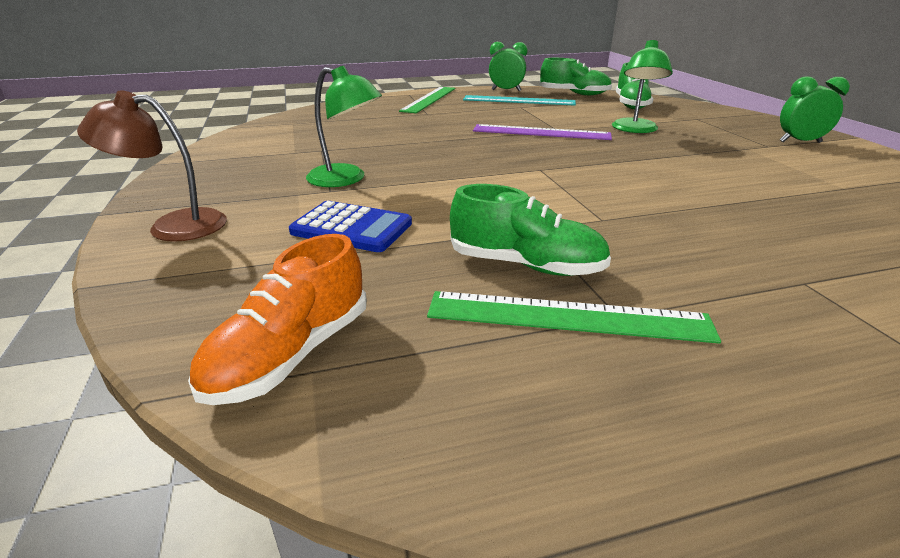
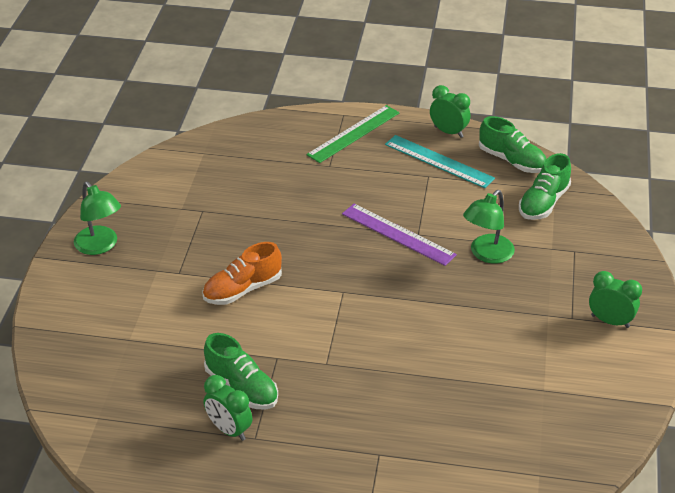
camera: 25 degrees right, 10 degrees up
(173, 226) = (72, 284): brown lamp -> none
(291, 354) = (93, 406): orange shoe -> orange shoe (242, 289)
(346, 179) = (197, 261): green lamp -> green lamp (100, 246)
(351, 228) = (169, 320): blue calculator -> none
(567, 317) = (229, 430): green ruler -> green clock

